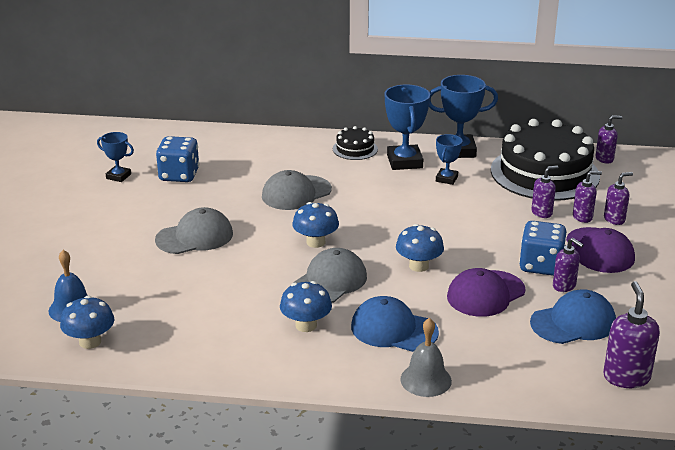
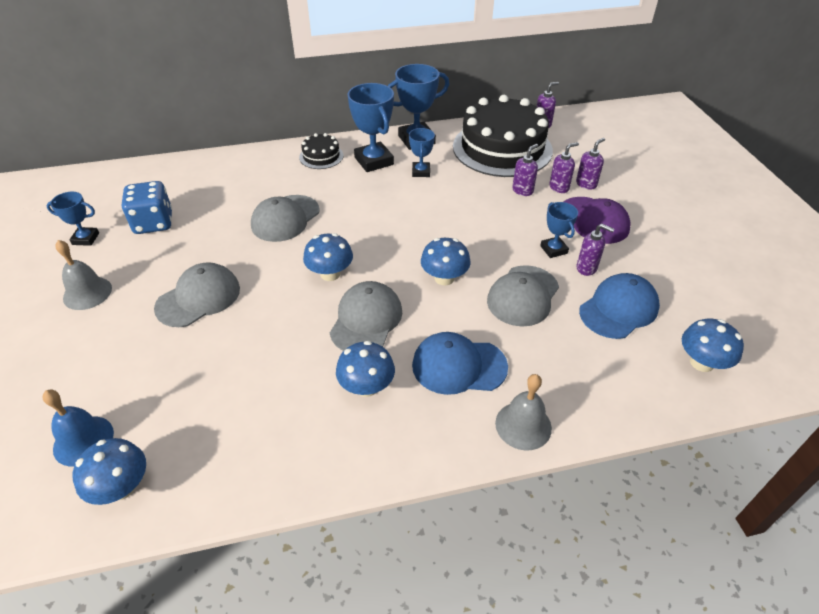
camera: 20 degrees left, 15 degrees up
(107, 215) = (87, 293): none -> grey bell
(485, 294) = (523, 296): purple cap -> grey cap
(540, 265) = (553, 249): blue dice -> blue trophy
(626, 377) = (701, 362): purple soap dispenser -> blue mushroom

